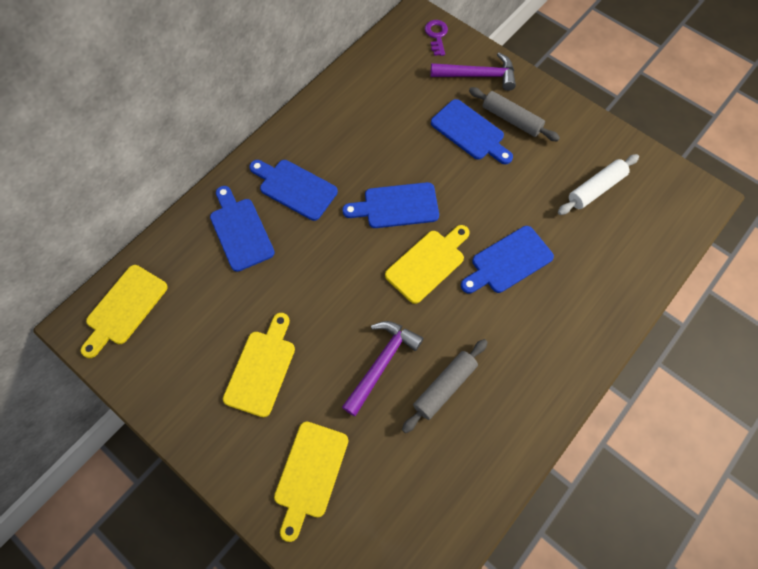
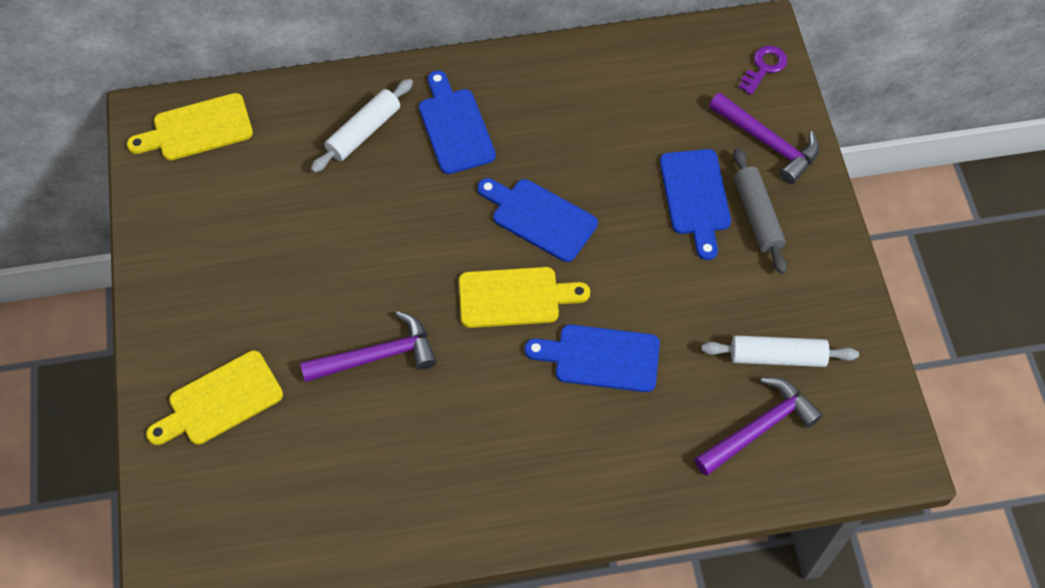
camera: 40 degrees right, 5 degrees down
(240, 231) = (364, 132): blue cutting board -> white rolling pin
(262, 368) = (265, 275): yellow cutting board -> none
(444, 387) = (415, 425): grey rolling pin -> none
(625, 235) = (759, 428): none -> purple hammer

